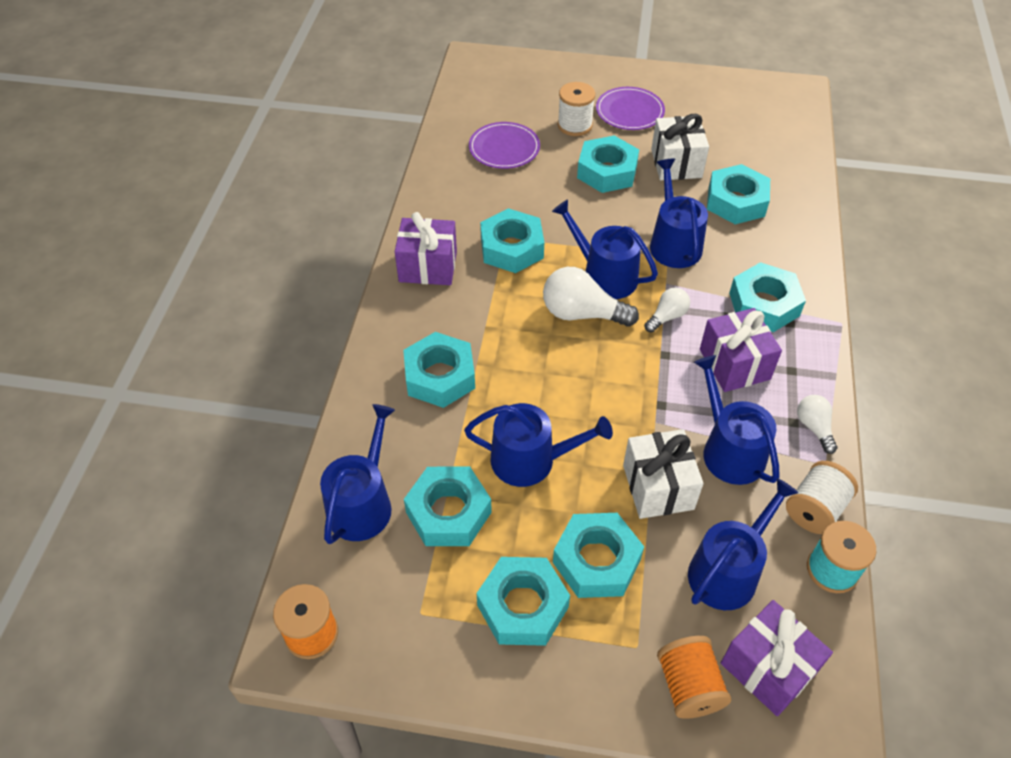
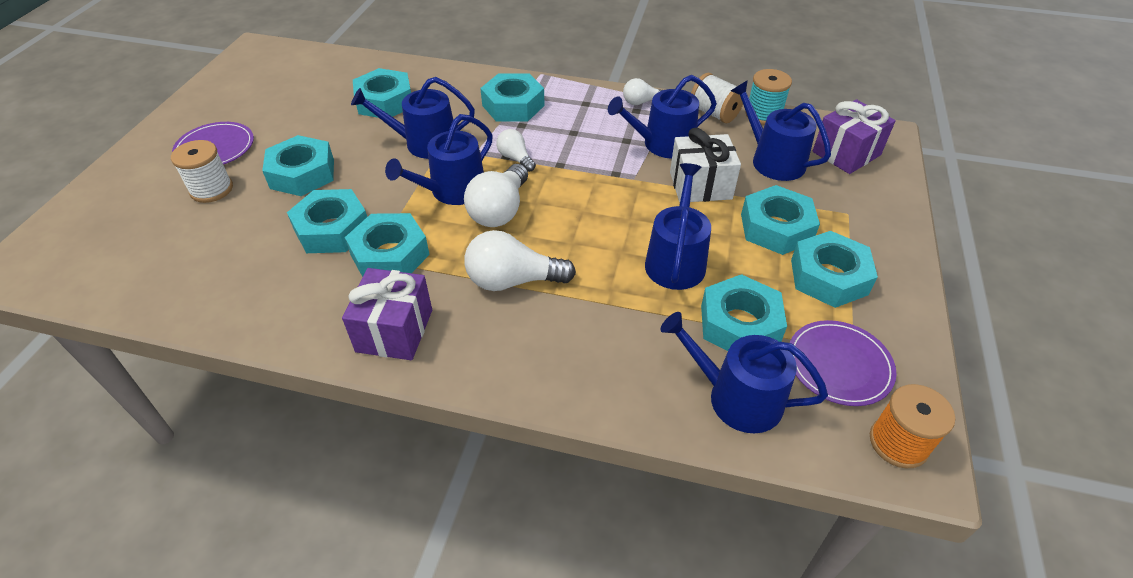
camera: 85 degrees left, 5 degrees down
(440, 376) = (567, 325): turquoise nut -> turquoise nut (332, 229)
(489, 334) = (513, 280): none -> white light bulb
(504, 148) = (216, 250): purple plate -> purple plate (839, 365)
(676, 163) = (315, 128): white gift -> none
(689, 686) = (871, 191): orange spool -> none
(734, 364) = (575, 129): purple gift -> none

